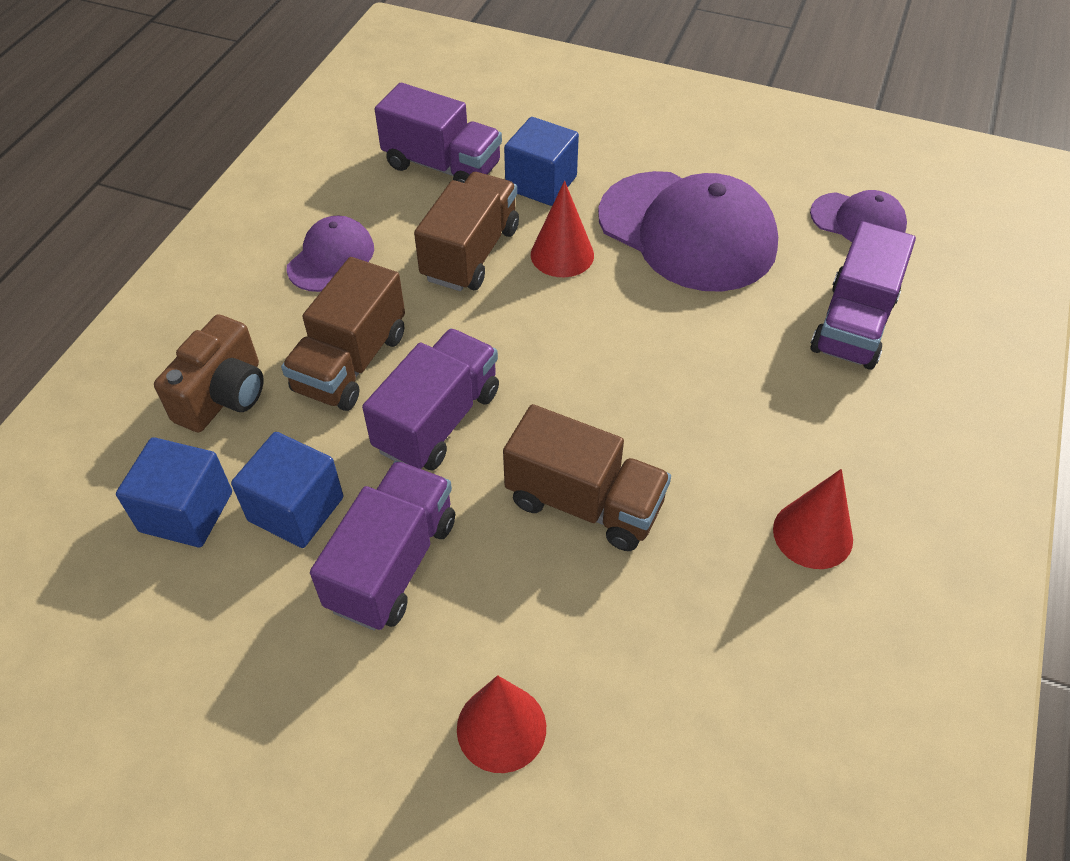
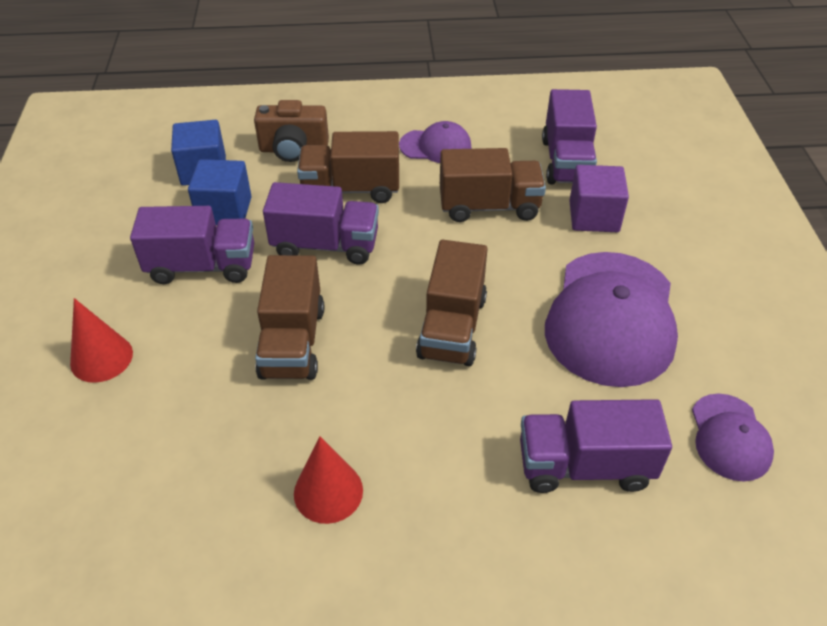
camera: 65 degrees right, 5 degrees down
(541, 183) = (594, 216): blue cube -> purple cube
(562, 254) = (525, 253): red cone -> none
(636, 353) = (452, 327): none -> brown truck

